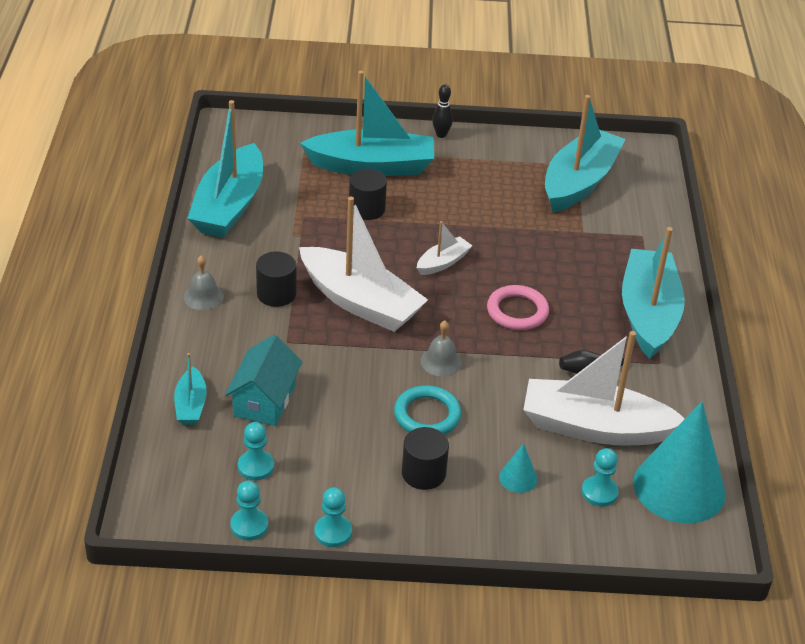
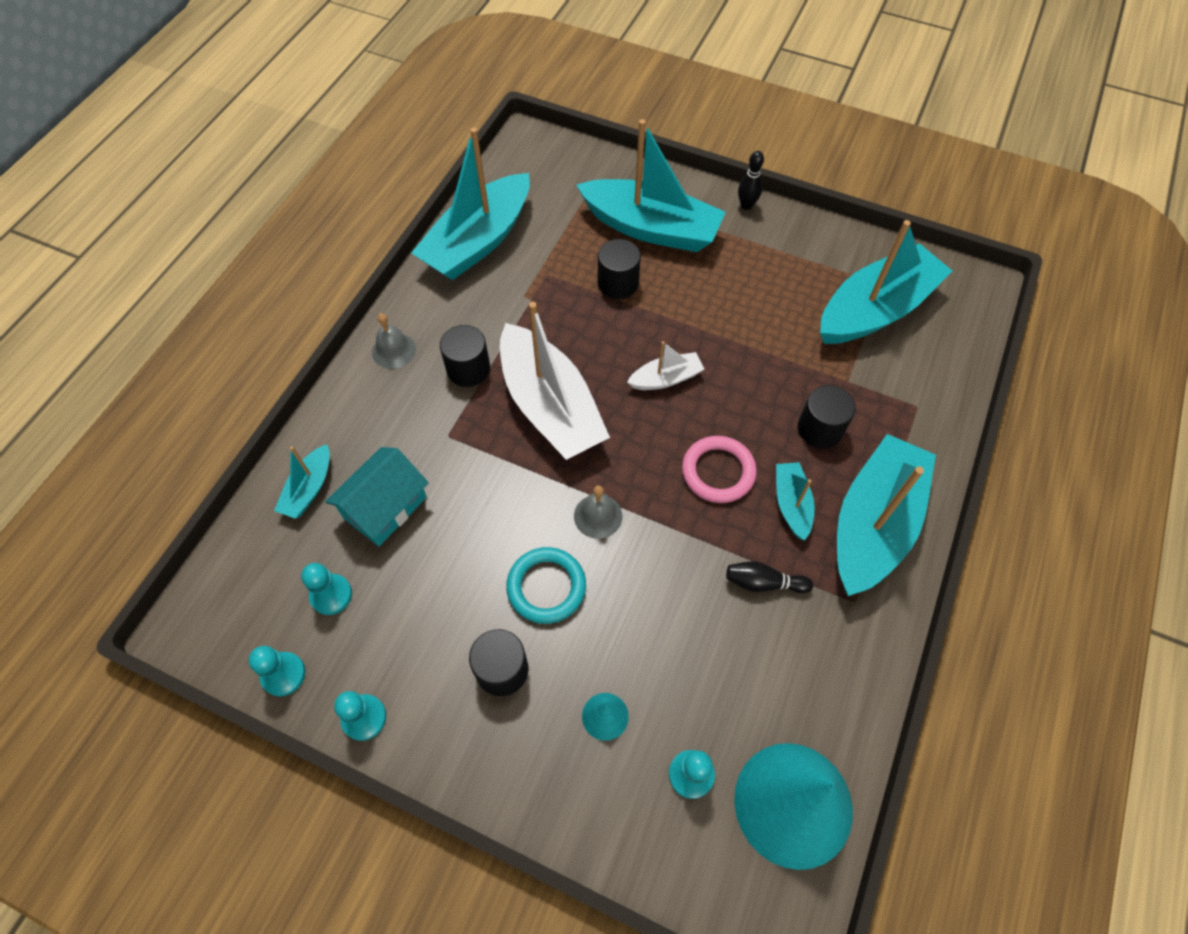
camera: 25 degrees right, 20 degrees up
(578, 266) = (820, 429): none -> black cylinder
(583, 317) = (791, 504): none -> turquoise boat
(595, 428) = (731, 673): white boat -> none

